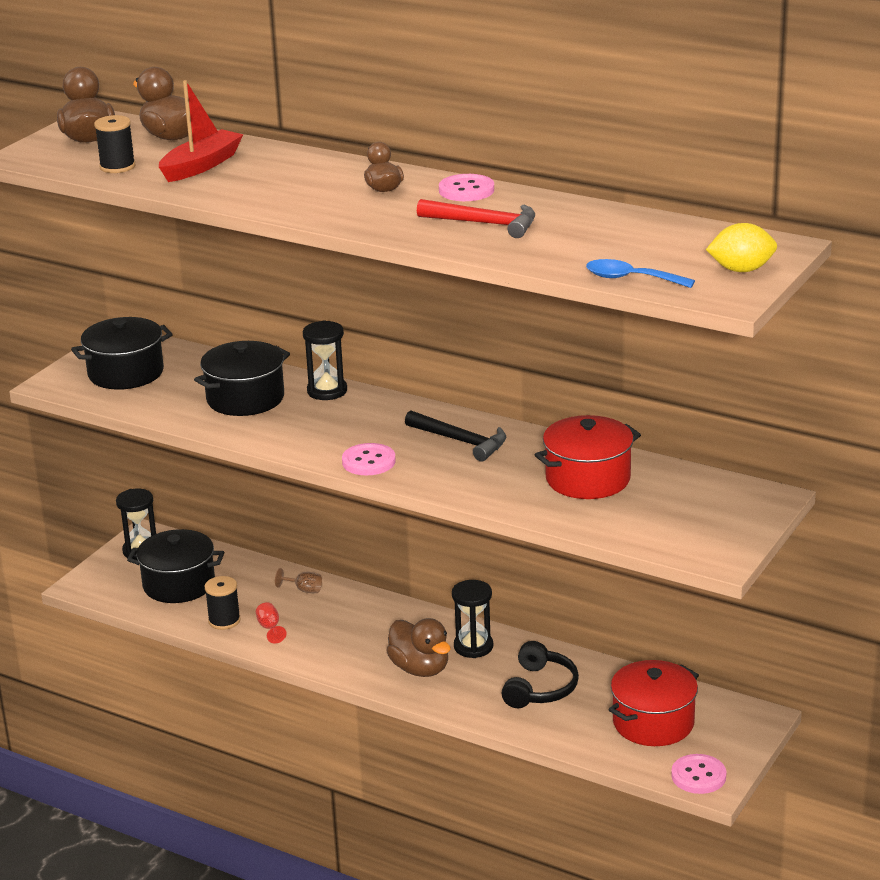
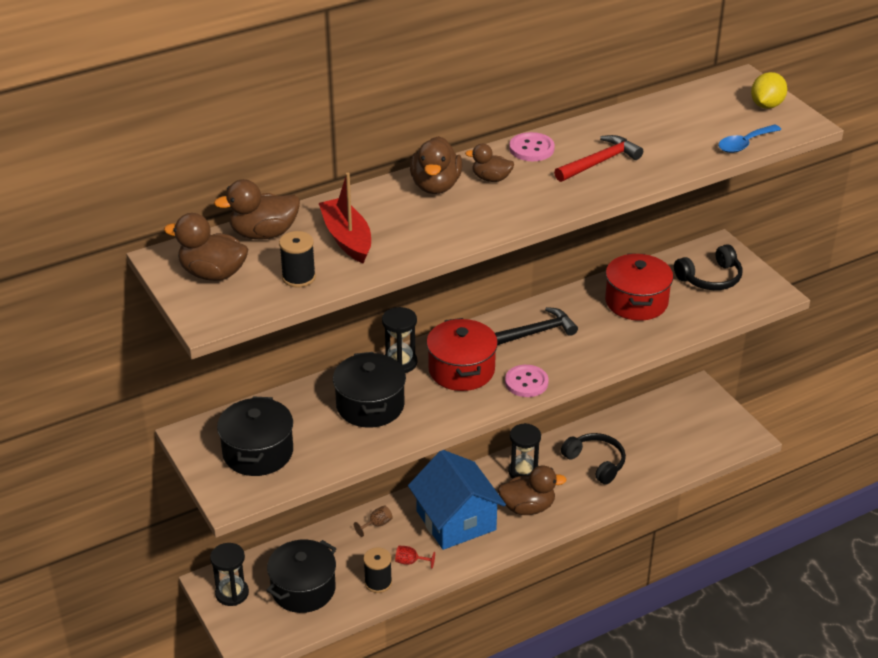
camera: 60 degrees left, 10 degrees up
(337, 172) = (435, 186): none -> brown duck
(355, 632) = (456, 520): none -> blue house
(653, 722) = (671, 432): red pot -> red pot (461, 370)
(695, 509) = (710, 278): none -> black headphones
(698, 776) = (737, 438): pink button -> none

